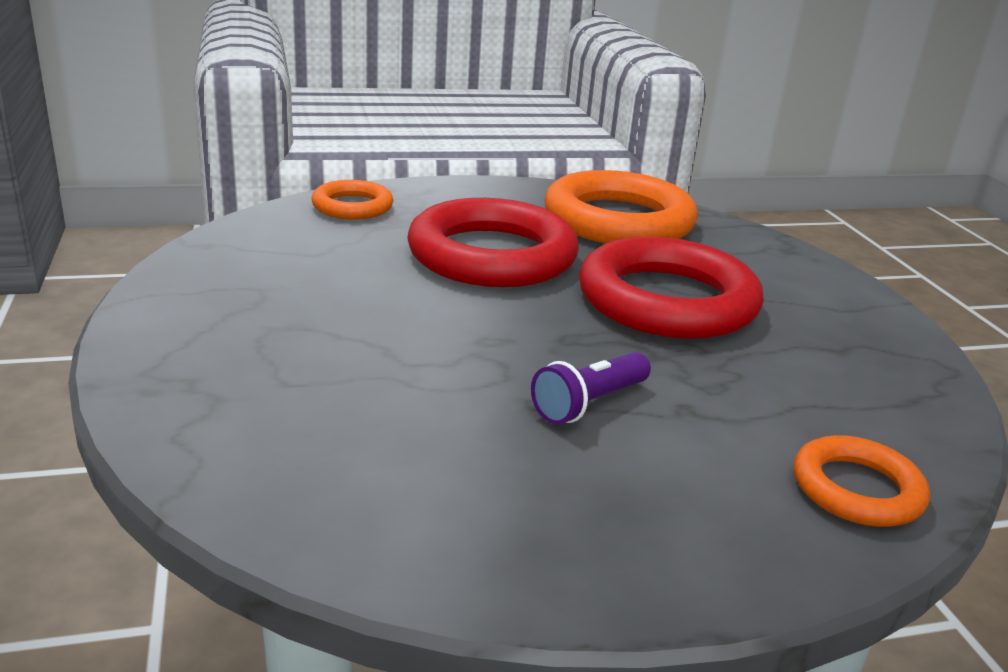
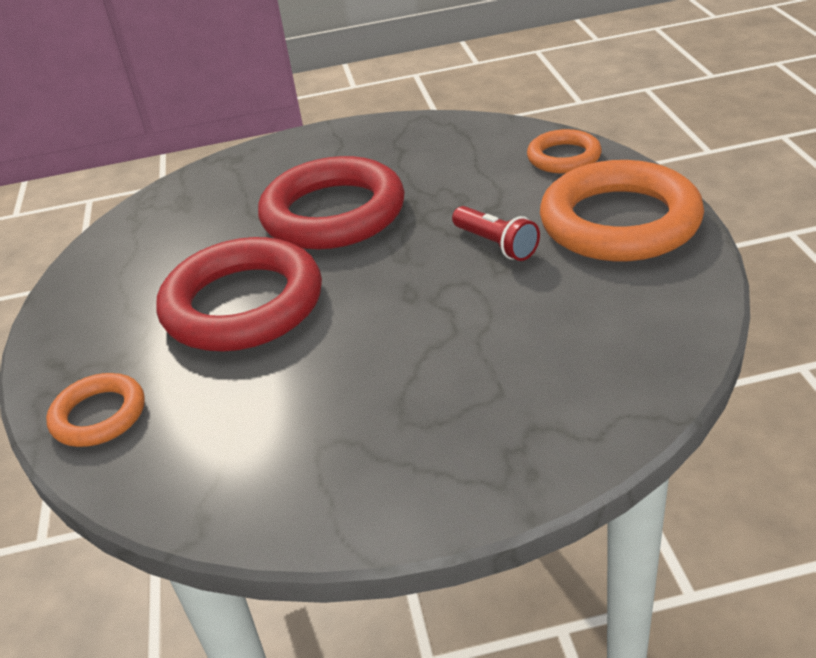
camera: 80 degrees left, 10 degrees up
(589, 404) = (496, 245): purple flashlight -> red flashlight
(618, 220) = (165, 237): orange ring -> orange ring (619, 222)

